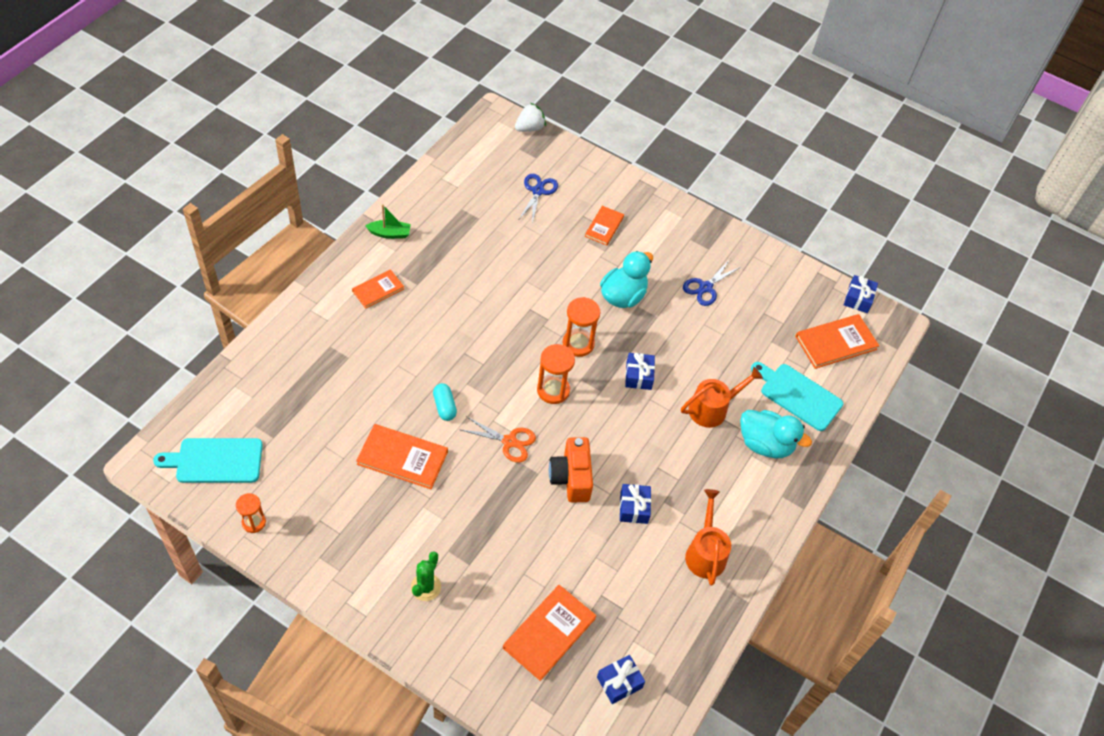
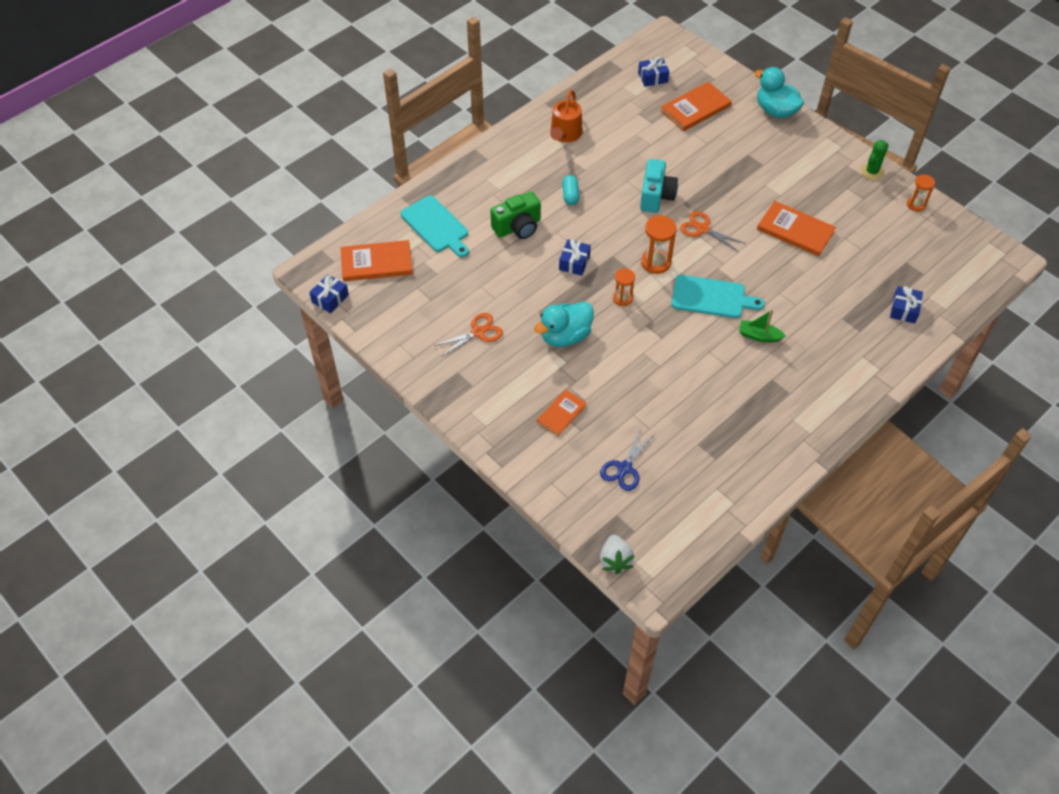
camera: 160 degrees left, 0 degrees up
(215, 460) = (953, 252): turquoise cutting board -> turquoise cutting board (711, 297)
(378, 290) = (812, 379): orange book -> none
(390, 233) = (798, 440): green boat -> green boat (759, 336)
(425, 587) = (782, 146): green cactus -> green cactus (872, 172)
(444, 406) = (755, 264): turquoise capsule -> turquoise capsule (570, 195)
(530, 128) = (615, 560): white strawberry -> white strawberry turned 75 degrees counterclockwise
(571, 478) = (656, 196): orange camera -> turquoise camera
(578, 344) = (622, 298): orange hourglass -> orange hourglass, size x0.65
(634, 508) = (611, 169): blue gift -> blue gift (904, 310)
(705, 287) = (478, 332): blue scissors -> orange scissors
(712, 409) = (518, 227): orange watering can -> green camera
(765, 444) = (484, 195): turquoise duck -> turquoise duck (775, 111)

